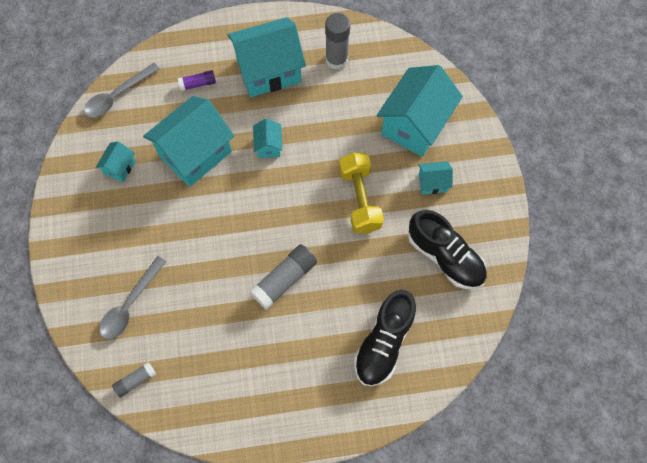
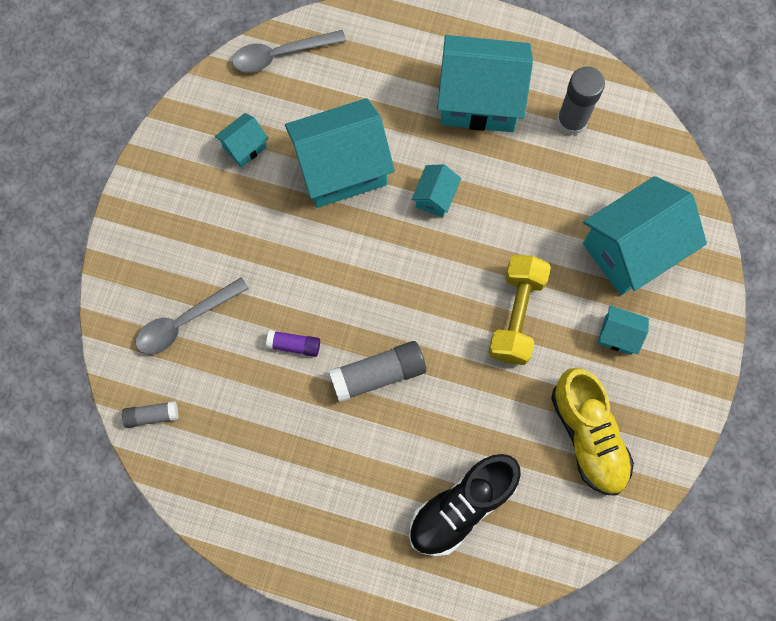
camera: 25 degrees right, 5 degrees up
(198, 84) = (384, 80): purple glue stick -> purple glue stick (294, 345)
(445, 257) = (588, 436): black shoe -> yellow shoe

